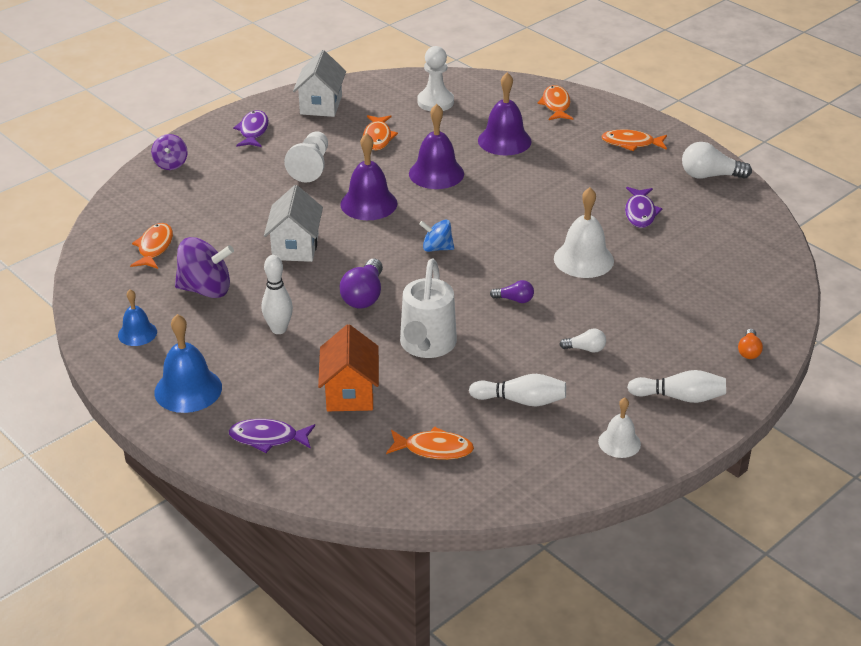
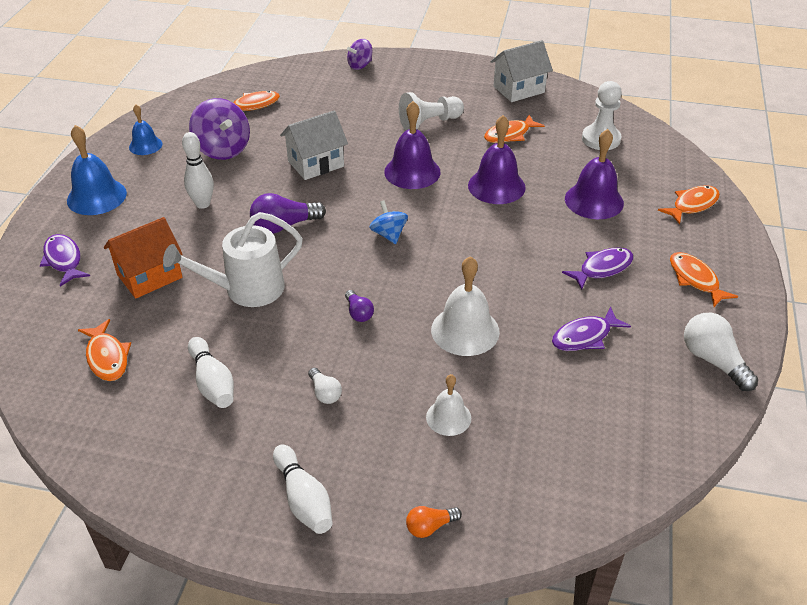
camera: 55 degrees right, 5 degrees up
(253, 131) = (444, 77): purple fish -> purple fish (602, 268)
(619, 442) = (197, 481): white bell -> white bell (448, 417)

